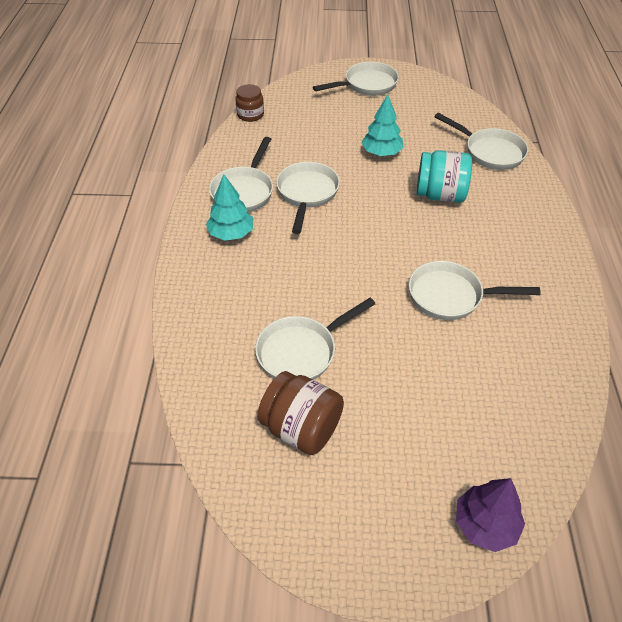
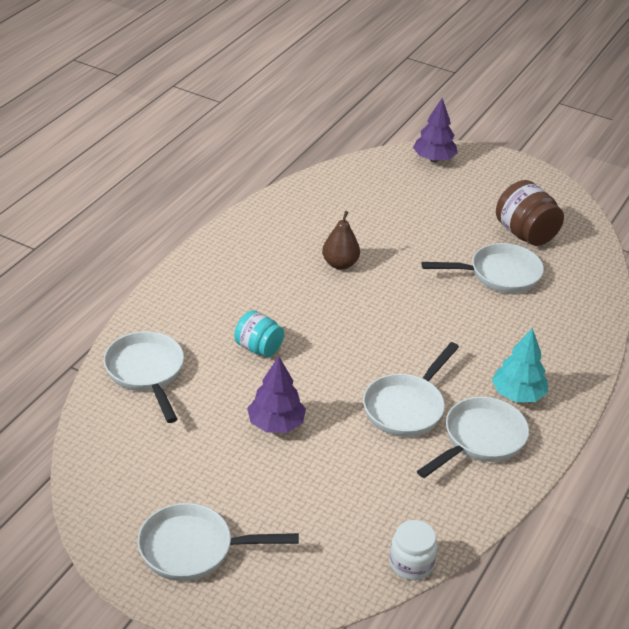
camera: 155 degrees left, 10 degrees down
(250, 115) = (411, 564): brown jar -> white jar
(381, 153) = (276, 424): turquoise tree -> purple tree
(440, 195) = (258, 348): turquoise jar -> turquoise jar, size x0.65
(451, 296) = (340, 264): white pan -> brown pear

